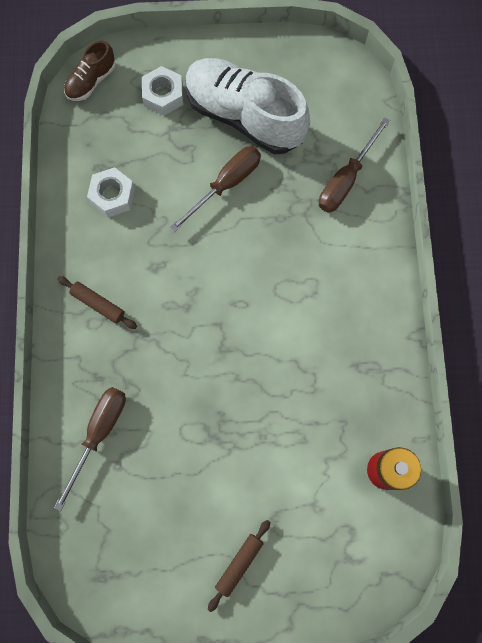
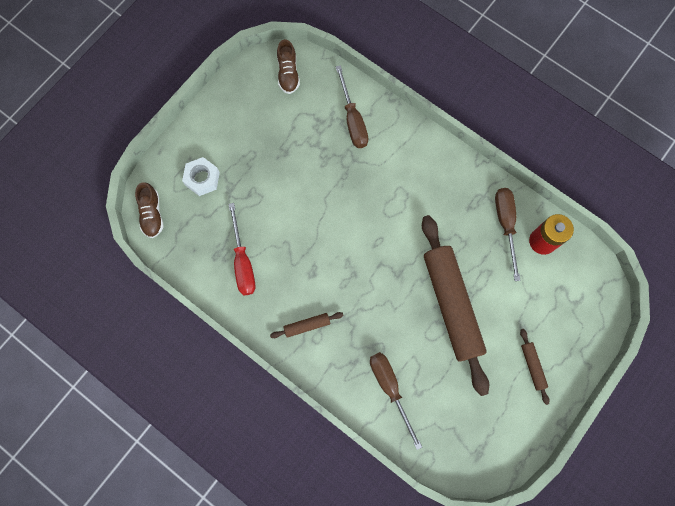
camera: 50 degrees left, 0 degrees up
(112, 196) = (243, 262): white nut -> red screwdriver
(226, 185) = (295, 189): brown screwdriver -> brown screwdriver (505, 225)
(235, 428) = (452, 305): none -> brown rolling pin
(244, 116) = (260, 143): white shoe -> none
(338, 84) = (288, 73): none -> brown shoe

